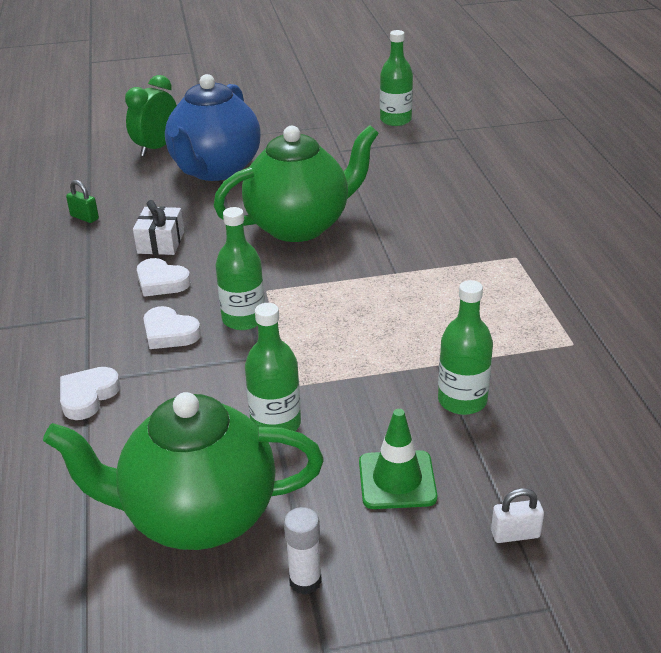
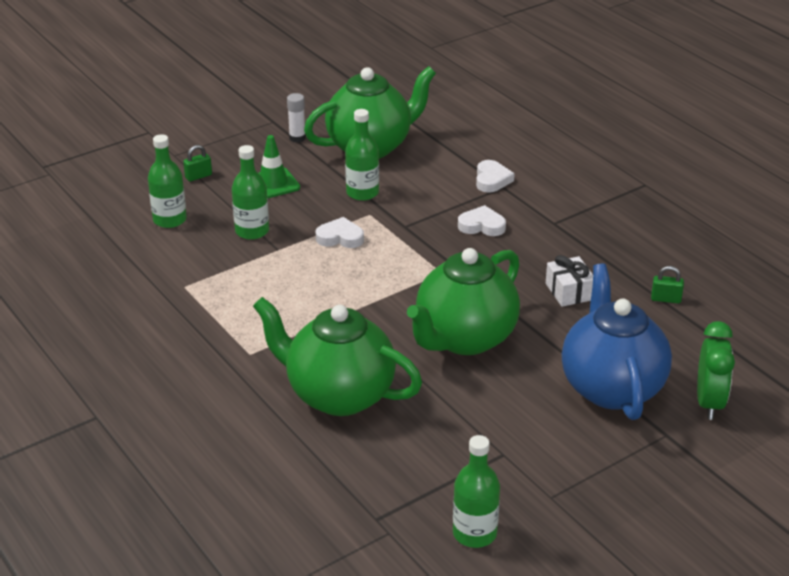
camera: 155 degrees right, 0 degrees up
(161, 282) = (529, 259): white heart -> white heart (340, 237)
(243, 319) = (438, 247): green bottle -> green bottle (170, 220)
(445, 208) = (338, 395): none -> green teapot
(515, 534) = (198, 176): white padlock -> green padlock

